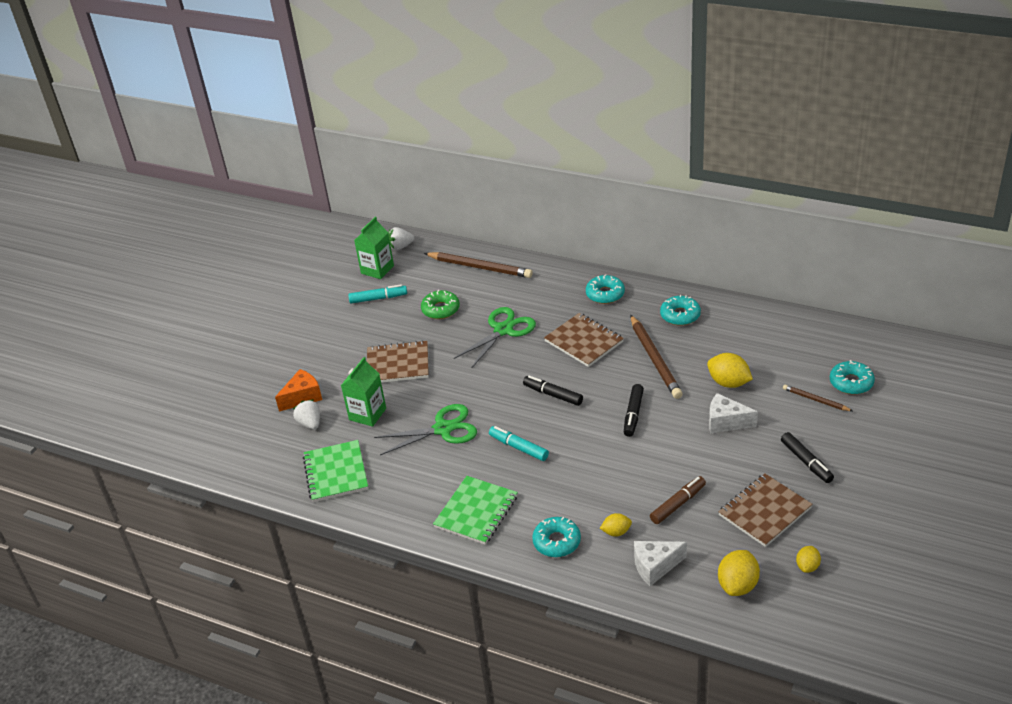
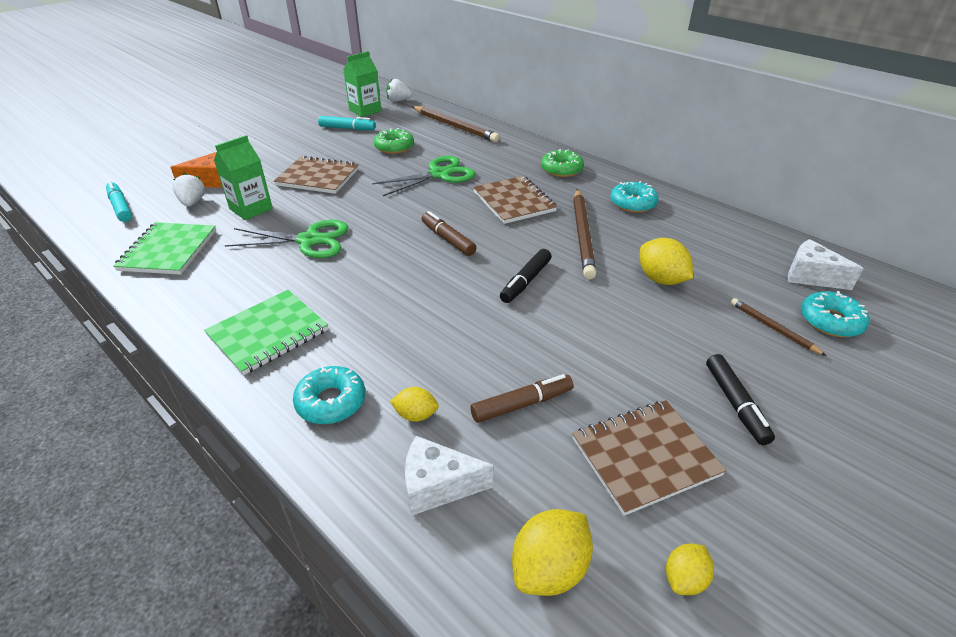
camera: 15 degrees right, 0 degrees up
(518, 447) = (372, 279): turquoise marker -> turquoise marker (121, 207)
(553, 395) = (448, 239): black marker -> brown marker
(605, 294) = (561, 169): turquoise donut -> green donut
(726, 422) = (638, 321): white cheese -> white cheese (810, 276)

